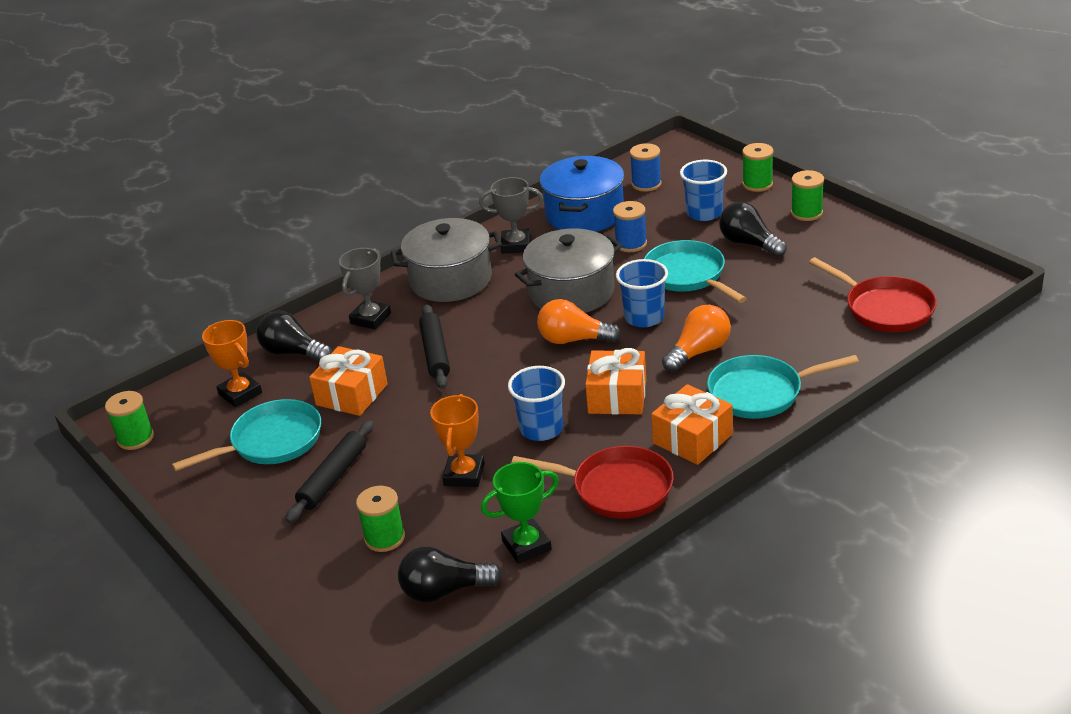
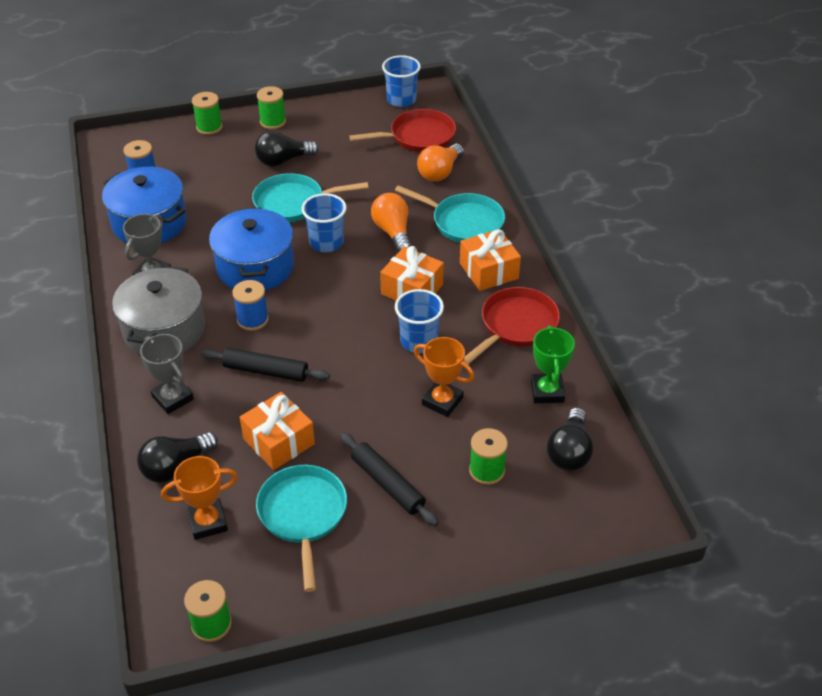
camera: 70 degrees left, 10 degrees up
(571, 292) = (255, 267): grey pot -> blue pot
(573, 340) = (321, 287): orange light bulb -> orange light bulb (440, 172)
(631, 244) = (221, 214): blue spool -> blue spool (252, 319)
(704, 213) = (219, 165): blue cup -> blue cup (401, 100)
(761, 392) = (463, 222): turquoise pan -> turquoise pan turned 75 degrees counterclockwise

